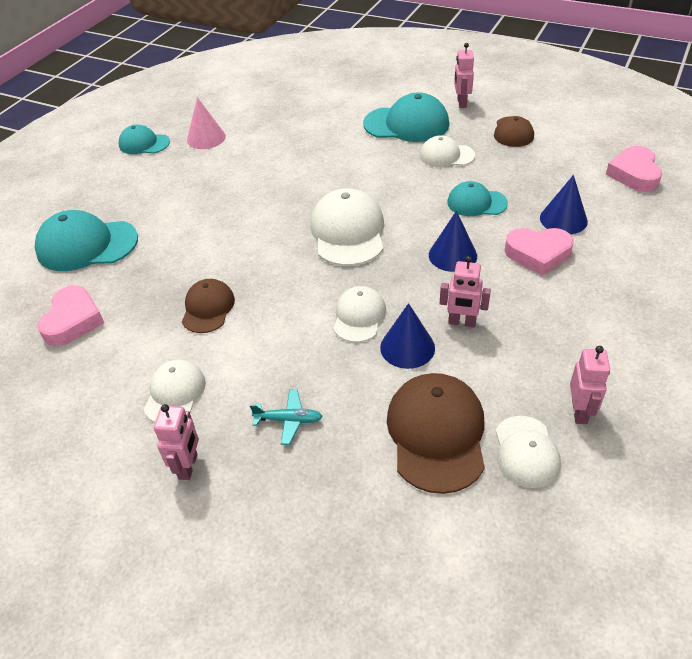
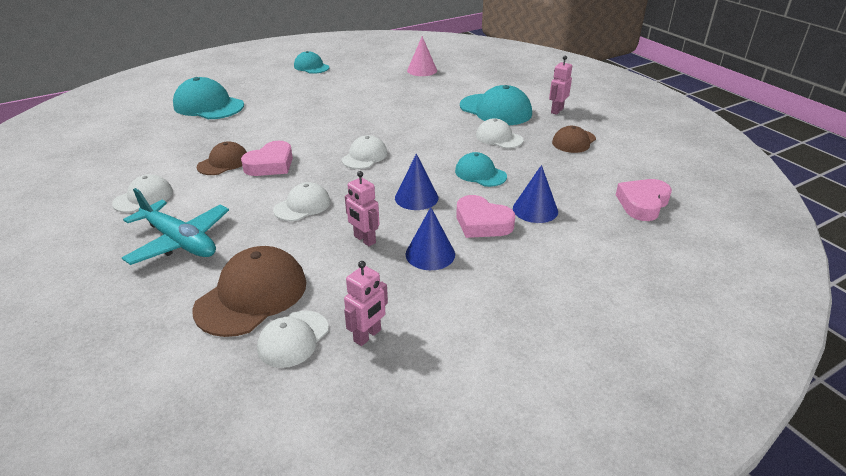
camera: 30 degrees right, 10 degrees down
(73, 321) = (149, 139): pink heart -> pink heart (270, 164)
(188, 466) = (96, 237): pink robot -> none
(206, 138) = (351, 75): pink cone -> pink cone (422, 70)
(289, 420) = (180, 241): turquoise plane -> turquoise plane, size x2.06
(348, 232) = (364, 156): white cap -> white cap, size x0.60
(407, 347) = (307, 237): blue cone -> blue cone (430, 254)

